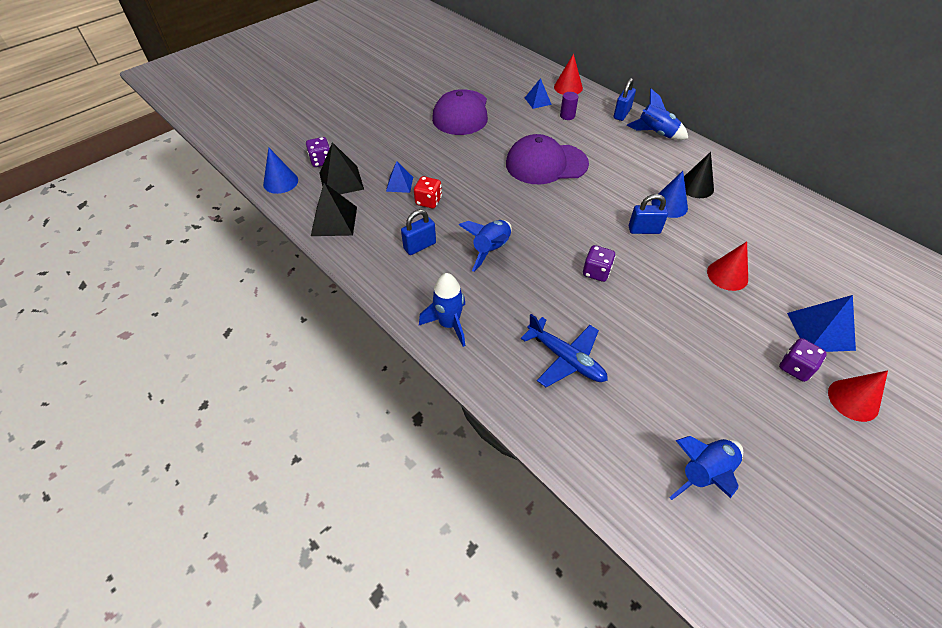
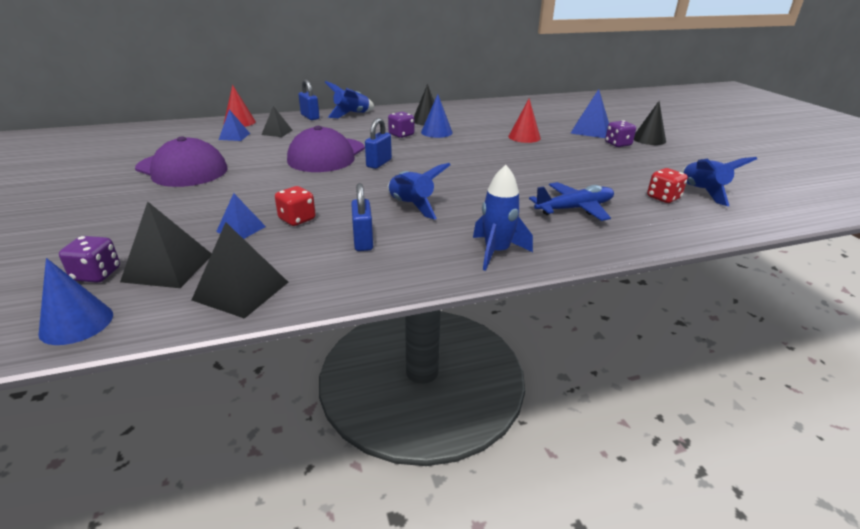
camera: 65 degrees left, 20 degrees down
(567, 116) = (277, 132): purple cylinder -> black pyramid
(596, 272) = (484, 172): purple dice -> purple dice (401, 135)
(644, 230) = (454, 146): blue padlock -> blue padlock (379, 163)
(653, 432) = (663, 198): none -> red dice
(853, 400) = (649, 139): red cone -> black cone

